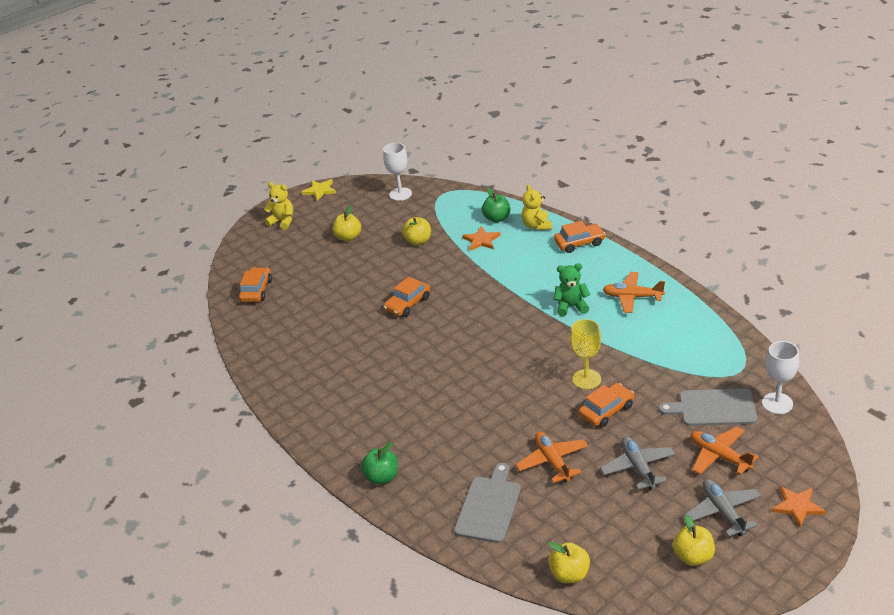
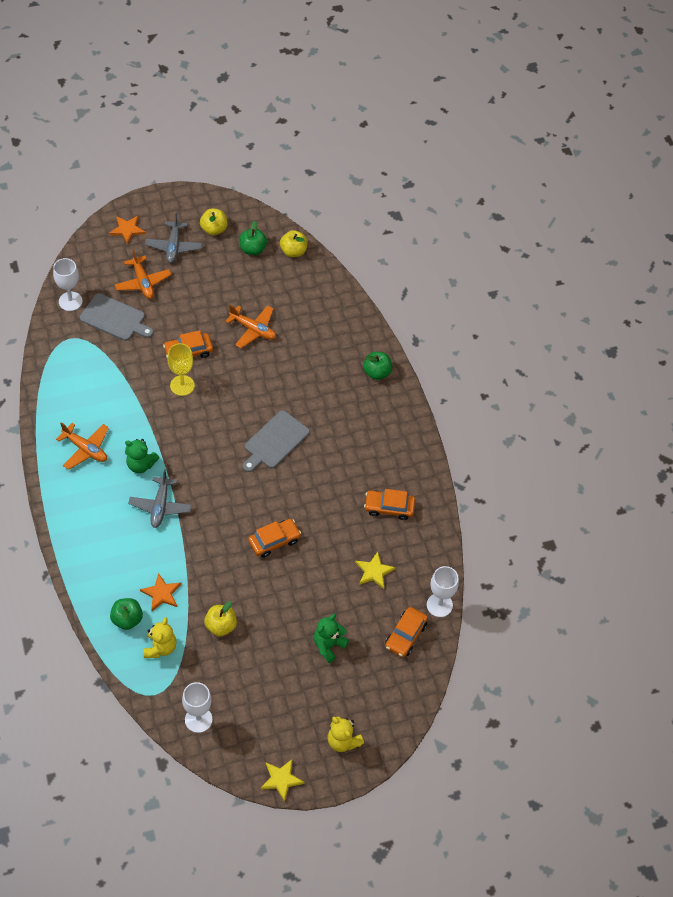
camera: 165 degrees left, 20 degrees up
(233, 319) = (439, 605): none -> white goblet
(303, 318) = (374, 571): none -> yellow star
(321, 262) = (328, 645): none -> green teddy bear
(348, 237) = (285, 672): yellow apple -> none
(489, 506) = (316, 316): grey cutting board -> grey cutting board (275, 441)
(537, 226) = (98, 586): yellow teddy bear -> yellow teddy bear (160, 647)
(552, 461) = (253, 329): orange plane -> orange plane turned 60 degrees counterclockwise
(579, 243) = (78, 539): orange car -> orange car (389, 507)
(623, 553) = (252, 249): none -> green apple
(638, 467) = (201, 299): grey plane -> grey plane (160, 506)

